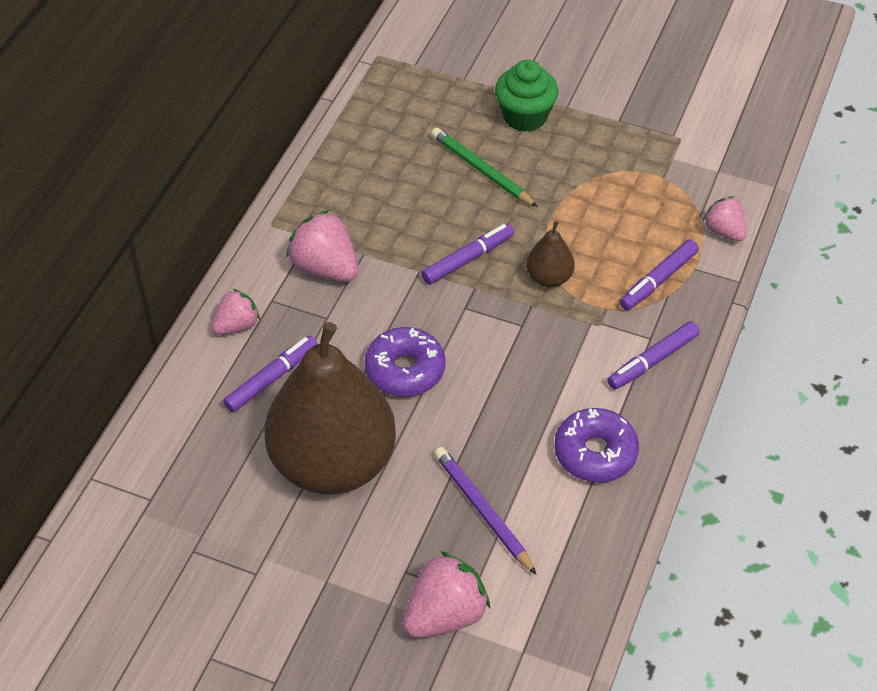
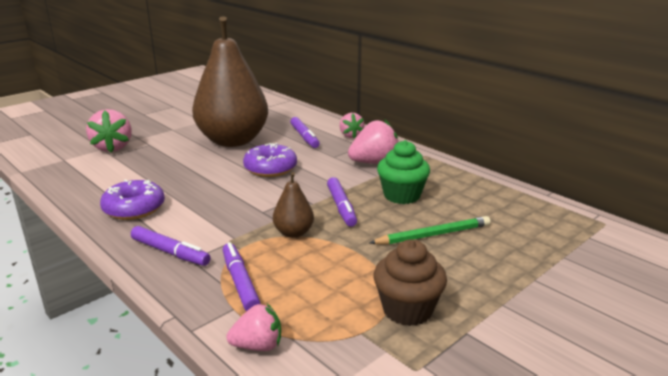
camera: 115 degrees right, 25 degrees down
(482, 511) = (151, 168): purple pencil -> none
(525, 116) = (495, 274): green cupcake -> green cupcake (402, 195)
(615, 159) = (407, 309): none -> brown cupcake
(652, 361) = (170, 252): purple marker -> purple marker turned 135 degrees clockwise

